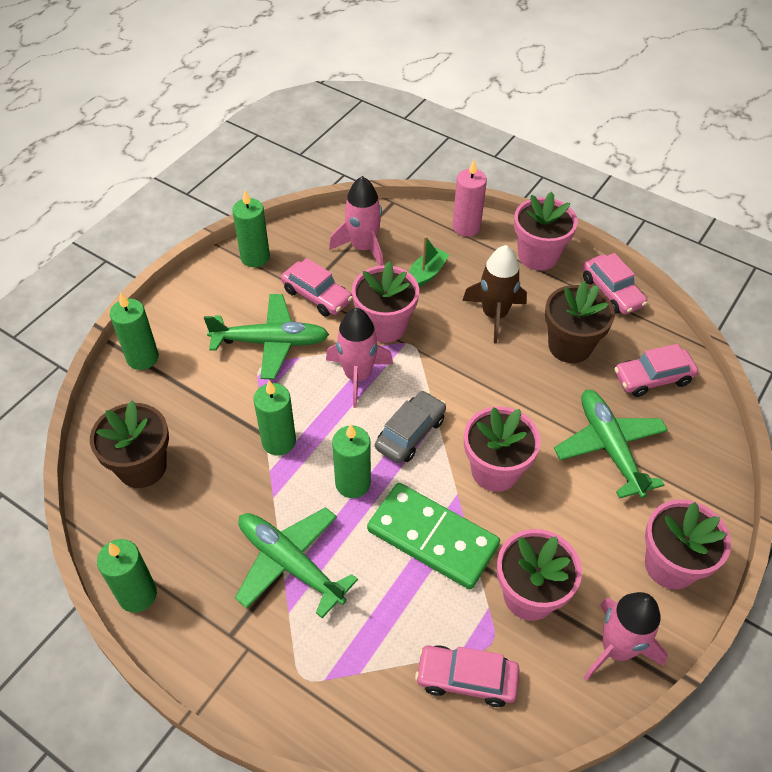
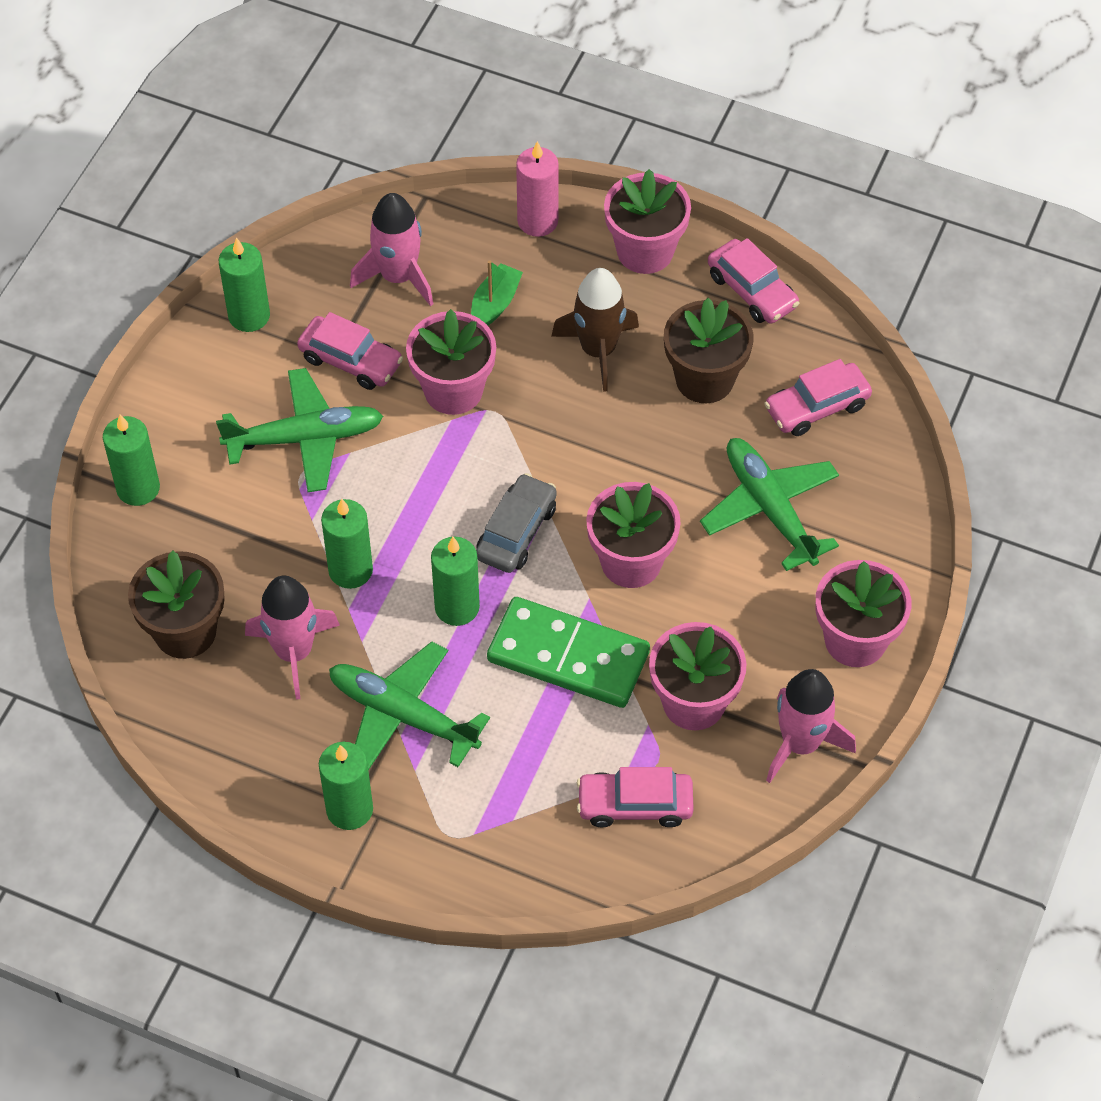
camera: 10 degrees left, 5 degrees up
(137, 594) = (229, 781): green candle -> green candle (349, 809)
(358, 376) = (432, 467): pink rocket -> pink rocket (294, 652)

